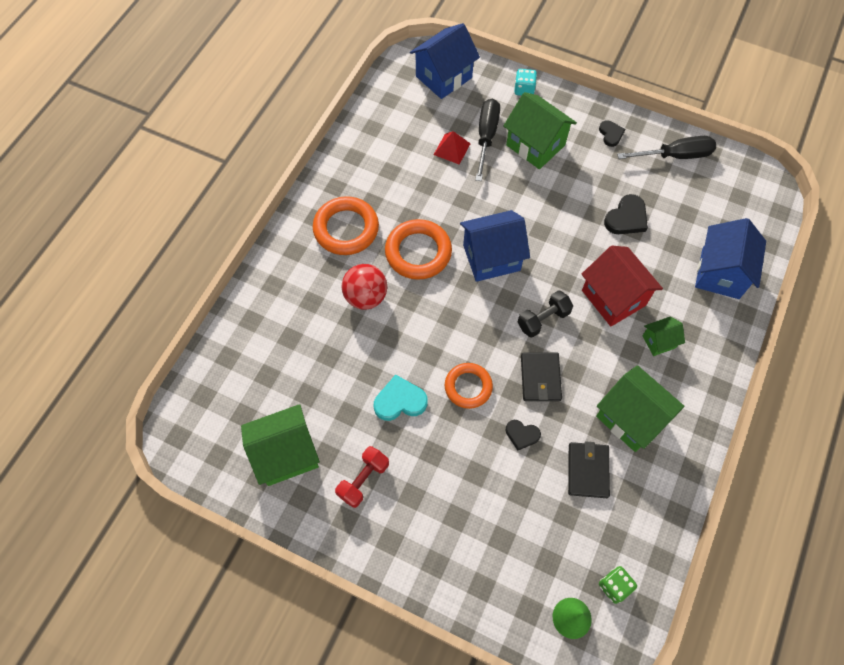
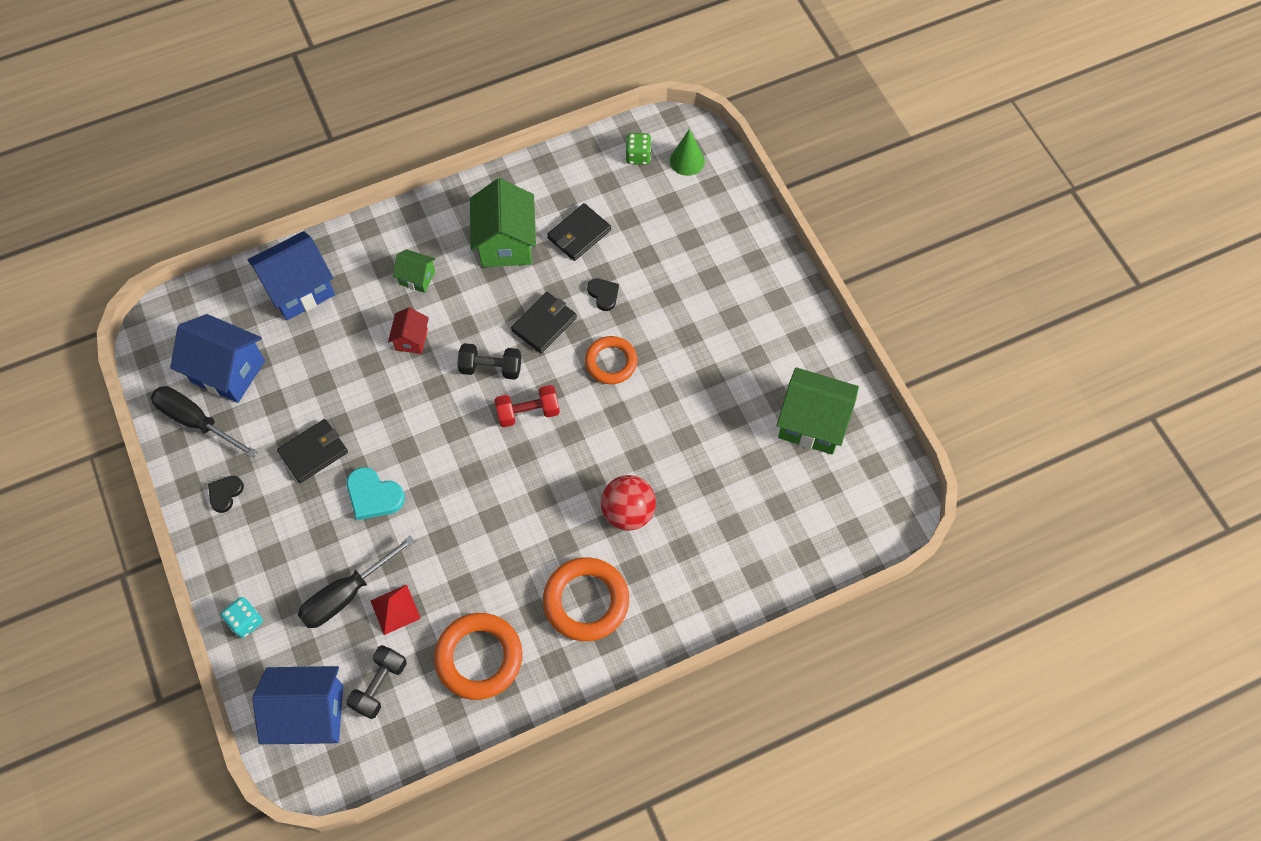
camera: 140 degrees left, 0 degrees up
(363, 480) = (762, 356): red dumbbell -> red dumbbell (528, 412)
(400, 401) = (679, 394): turquoise heart -> turquoise heart (373, 496)
(418, 252) = (539, 518): orange ring -> orange ring (479, 658)
(421, 112) = (379, 685): none -> black dumbbell
(491, 258) = (477, 458): blue house -> blue house (228, 371)
(535, 145) = (310, 543): green house -> none
(590, 189) = (313, 452): none -> black wallet
(613, 298) = (411, 339): red house -> red house, size x0.52
(626, 218) = (315, 398): black heart -> none

